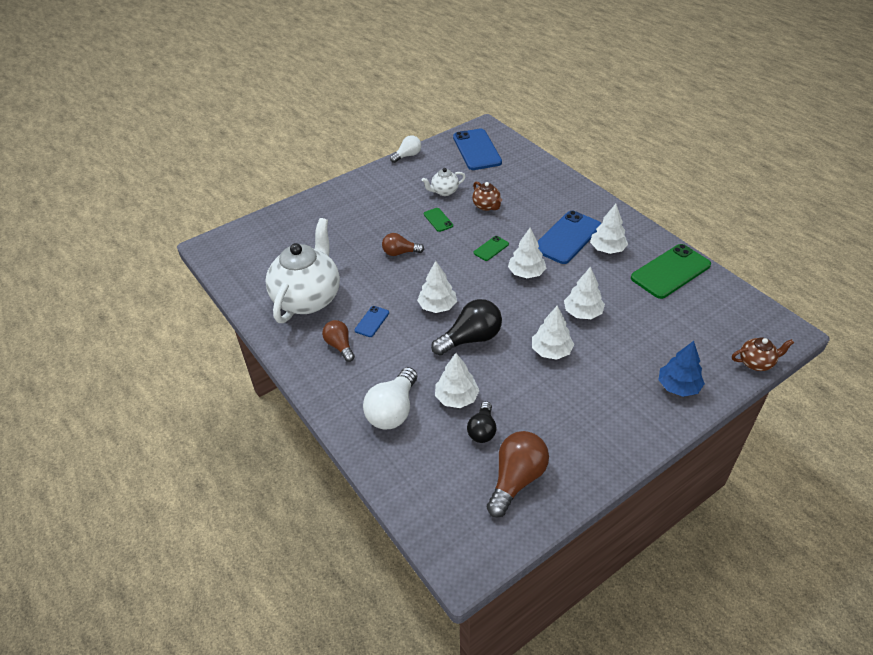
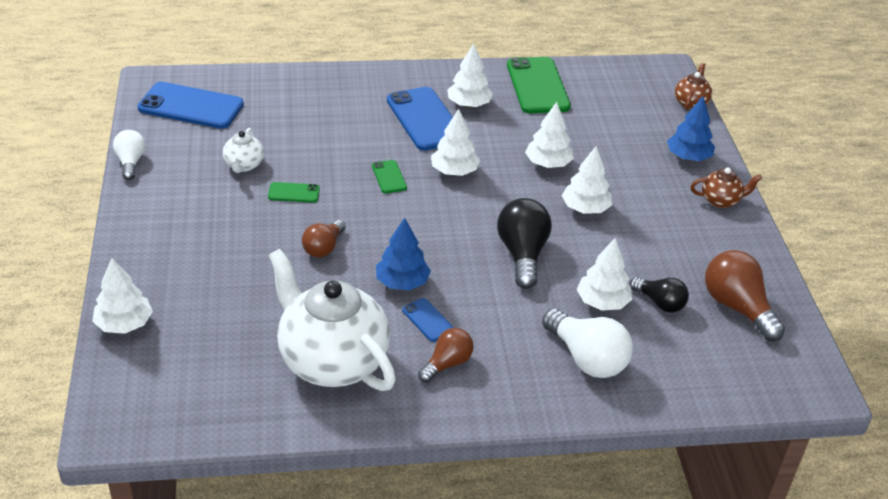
camera: 65 degrees left, 5 degrees down
(340, 346) = (447, 364): brown light bulb -> brown light bulb turned 135 degrees clockwise
(396, 297) = (402, 282): none -> blue tree
(437, 306) = (448, 257): white tree -> white tree (124, 324)
(486, 206) = (310, 147): brown teapot -> brown teapot (721, 200)

